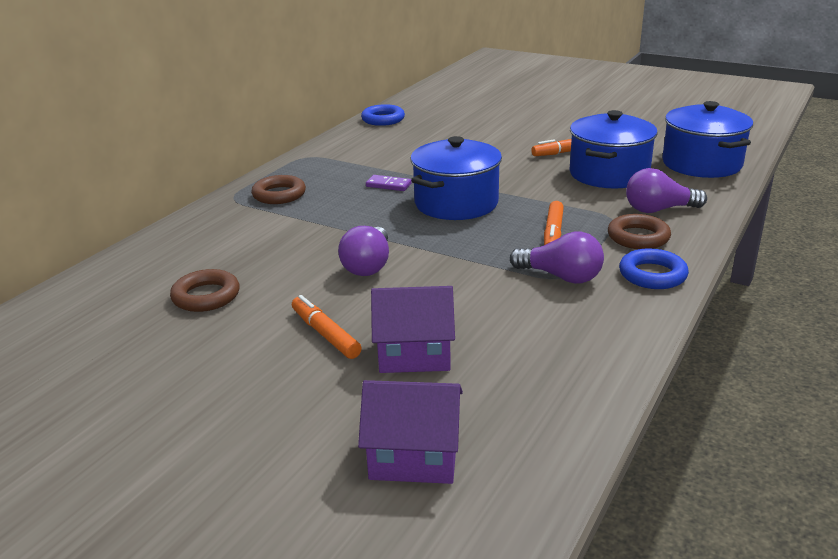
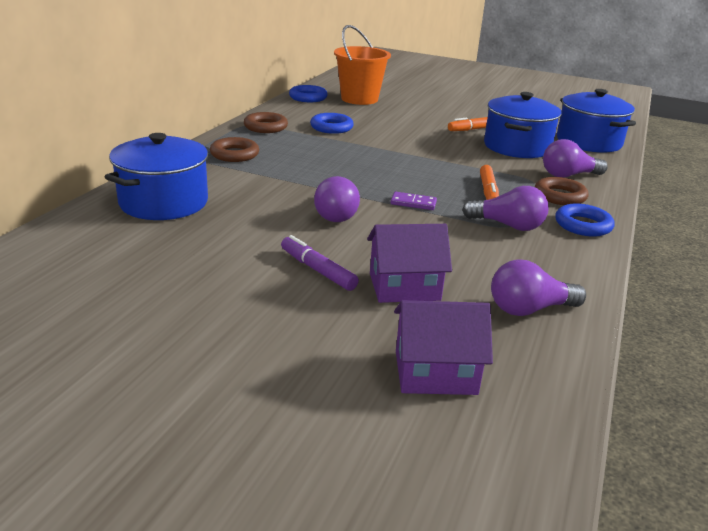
camera: 10 degrees left, 0 degrees up
(206, 296) = (194, 237): brown ring -> brown ring (265, 127)
(325, 334) = (317, 270): orange marker -> purple marker
(388, 185) = (331, 149): purple domino -> purple domino (413, 203)
(397, 157) = (331, 127): none -> blue ring
(442, 118) = (359, 99): none -> orange bucket
(456, 203) = (396, 166): blue pot -> blue pot (163, 202)
(547, 382) = (529, 309): none -> purple light bulb

